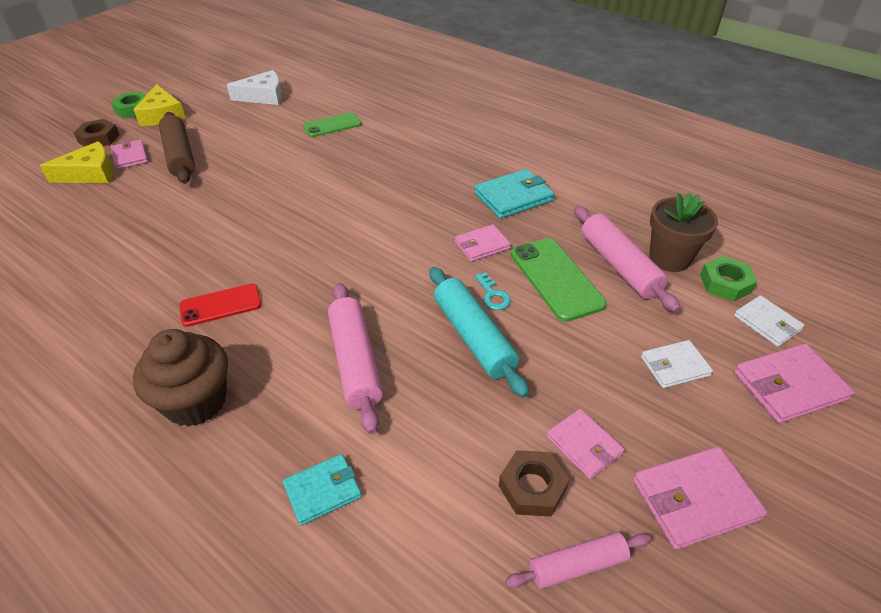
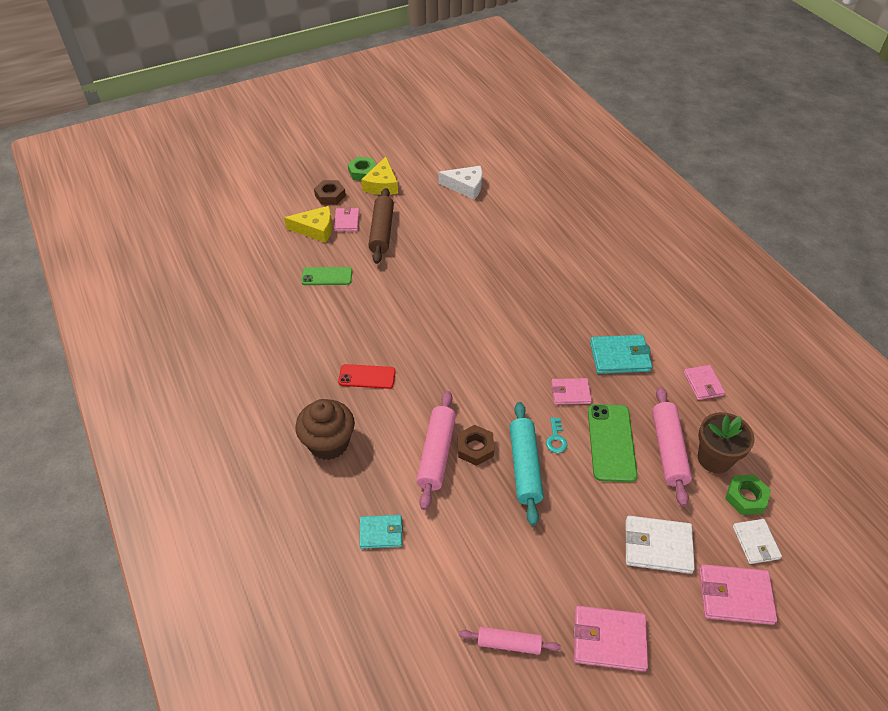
camera: 25 degrees right, 5 degrees up
(332, 125) = (508, 235): green phone -> green phone (327, 276)
(532, 487) = (507, 586): brown nut -> brown nut (475, 448)
(583, 445) = (557, 574): pink wallet -> pink wallet (703, 384)
(674, 366) = (657, 546): white wallet -> white wallet, size x1.53

